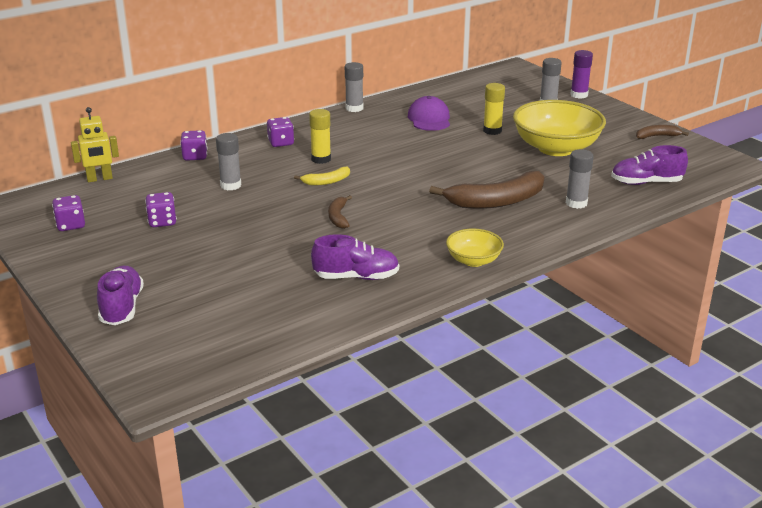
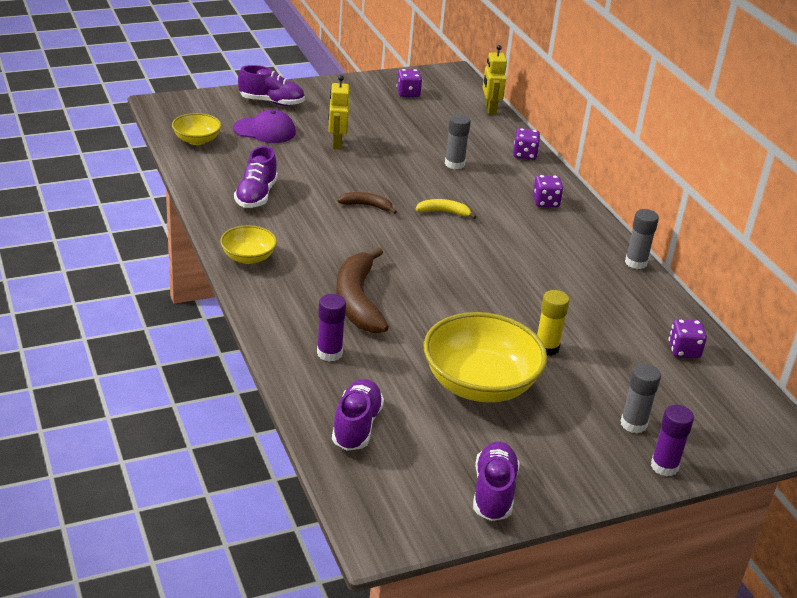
camera: 100 degrees right, 5 degrees up
(162, 222) = (396, 127): purple dice -> purple dice (684, 350)
(215, 250) = (337, 143): none -> yellow robot
(249, 340) = (197, 140): none -> yellow bowl
(321, 159) = (498, 218): yellow glue stick -> none
(326, 181) = (444, 212): yellow banana -> yellow banana turned 105 degrees clockwise
(429, 119) = (594, 309): purple cap -> purple cap (265, 130)
(576, 203) = (329, 353): grey glue stick -> purple glue stick
(657, 136) = (493, 492): brown banana -> purple shoe

